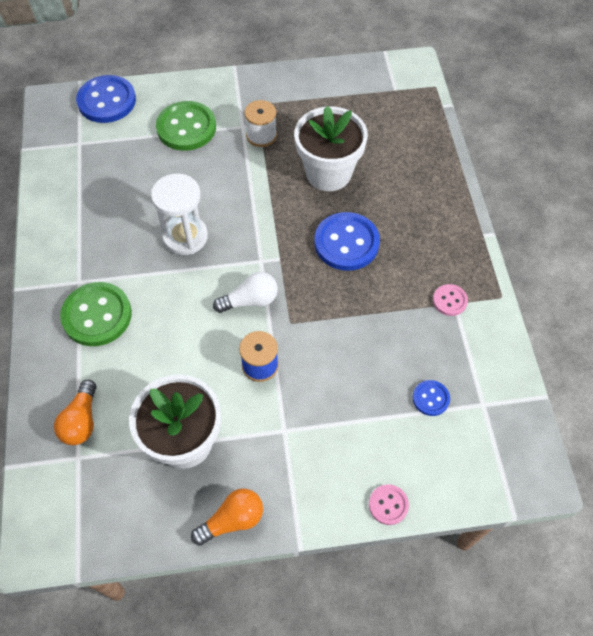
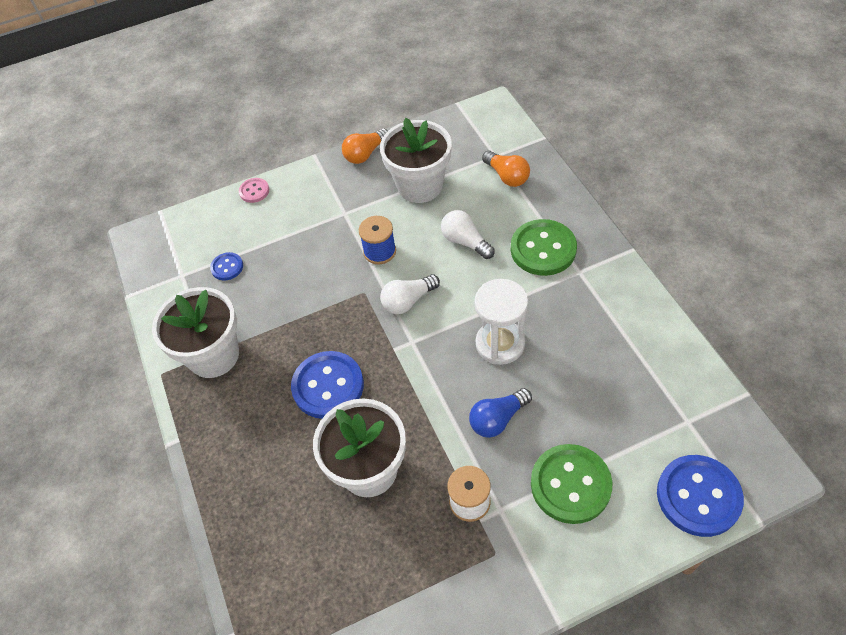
camera: 170 degrees right, 5 degrees down
(81, 421) = (507, 176): orange light bulb -> orange light bulb turned 150 degrees clockwise
(168, 348) = (465, 242): none -> white light bulb
(216, 181) = (497, 419): none -> blue light bulb
(449, 300) = (213, 355): pink button -> white flower pot

